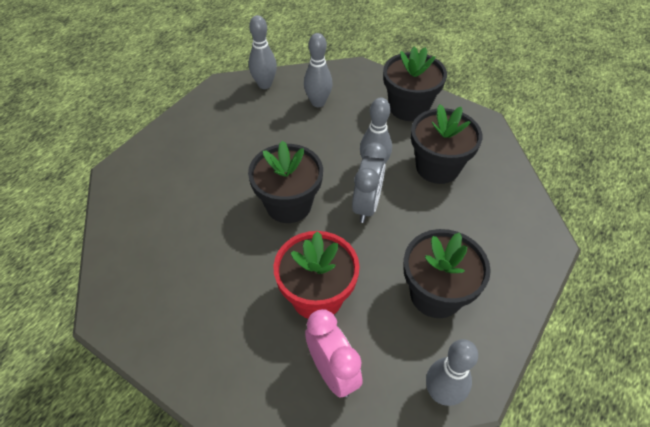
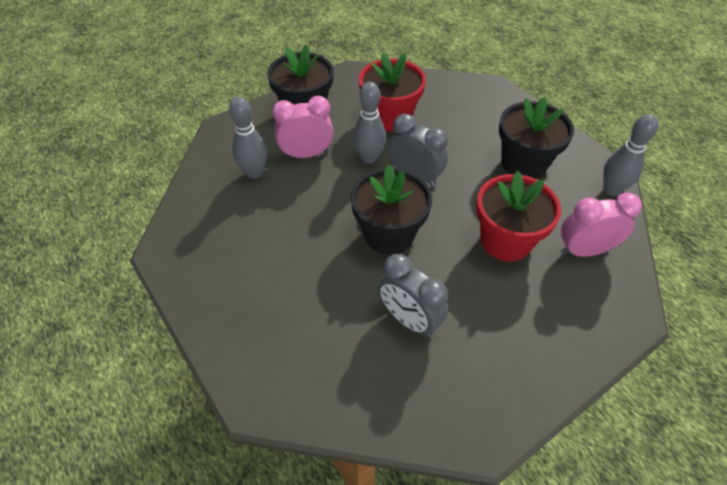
camera: 70 degrees left, 0 degrees up
(204, 241) = (409, 319): none -> grey clock
(264, 84) = (192, 210): grey bowling pin -> none
(355, 125) = (306, 154): none -> pink clock
(437, 167) = (390, 117): black flower pot -> red flower pot

